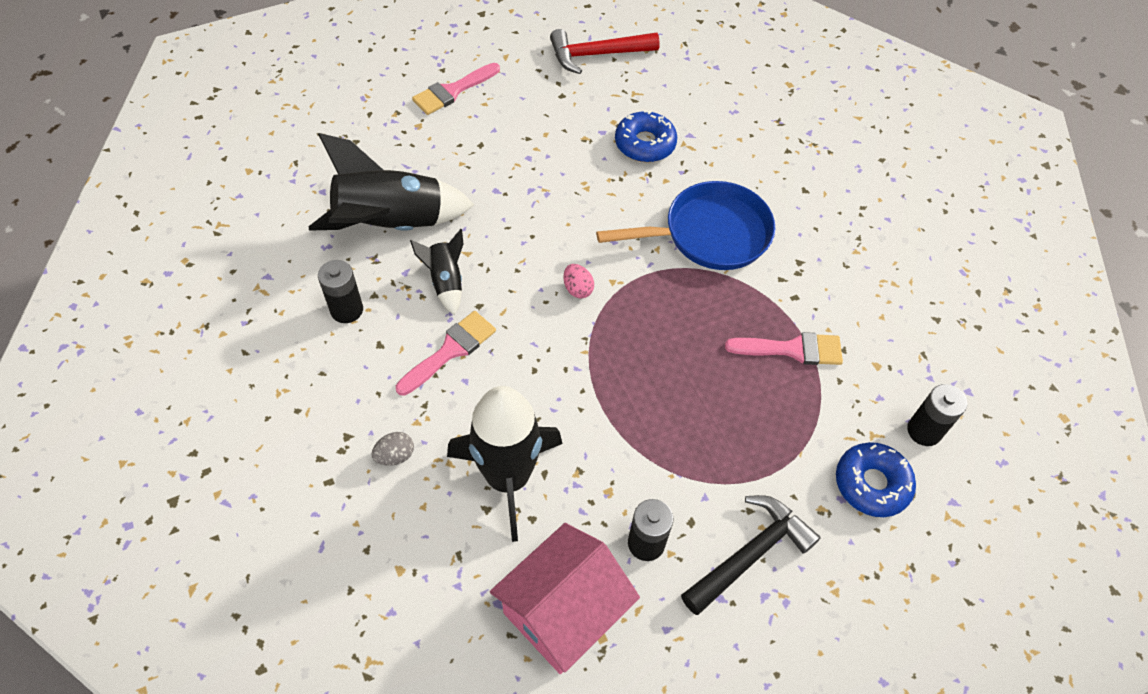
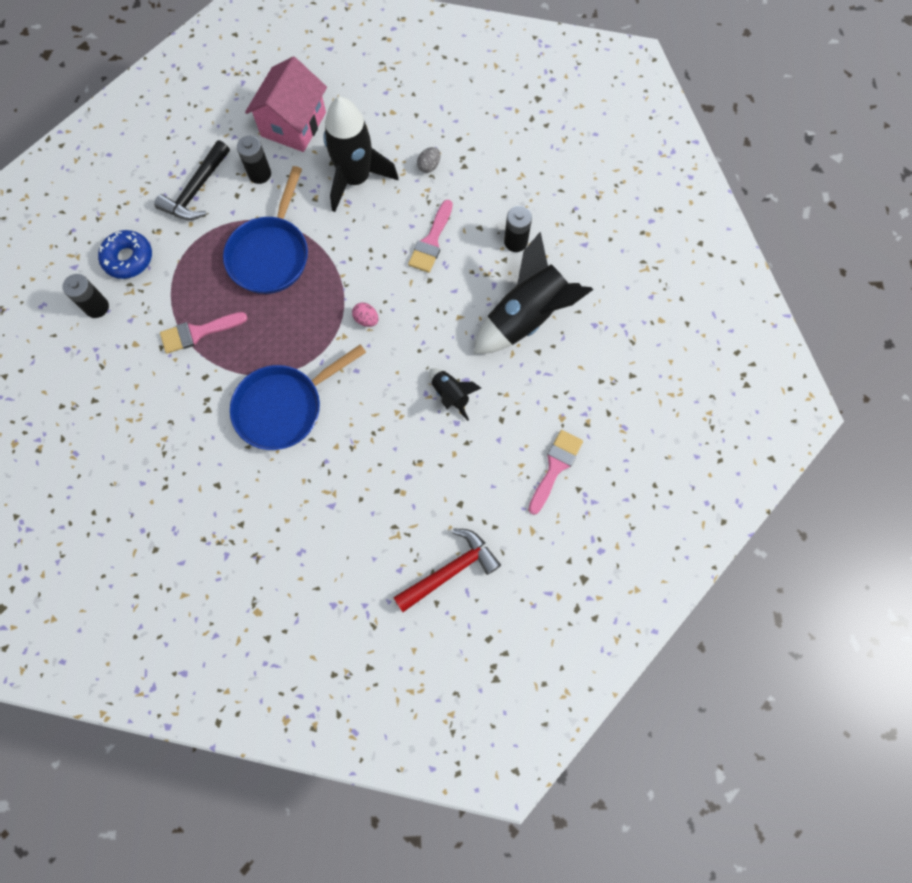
camera: 160 degrees right, 15 degrees up
(446, 282) = (461, 288): black rocket -> black rocket (450, 395)
(645, 144) = (366, 478): blue donut -> none
(669, 413) = (271, 254): none -> blue pan

